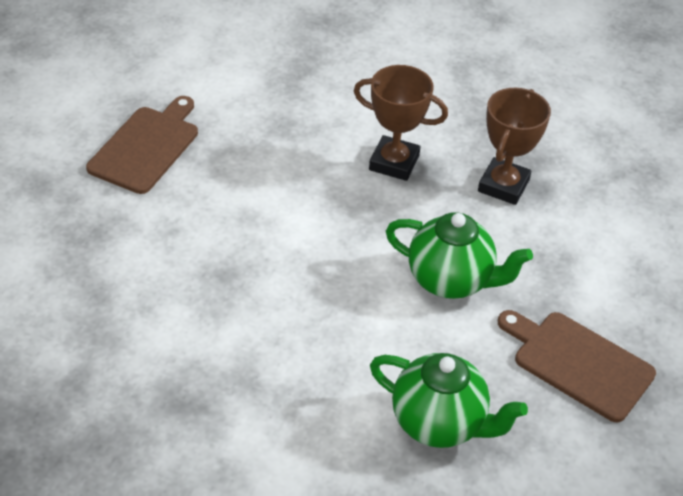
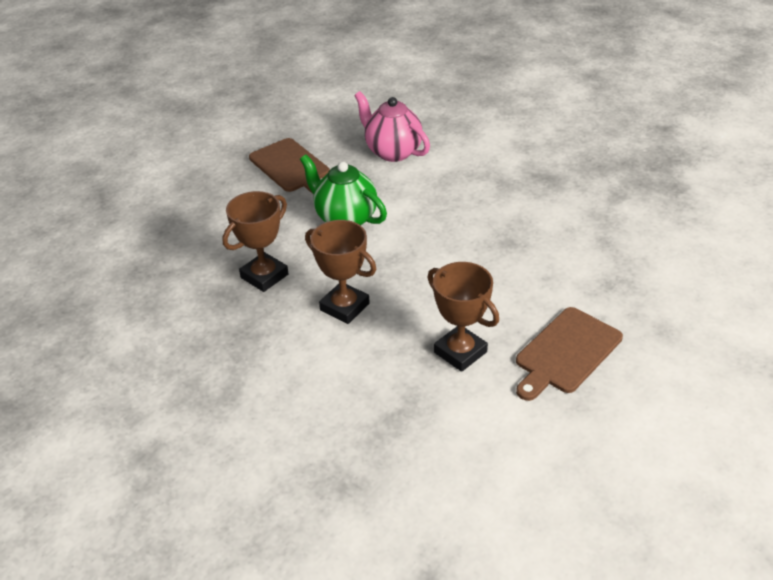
camera: 160 degrees left, 5 degrees down
(255, 133) = (460, 352): none -> brown trophy
(440, 423) = (392, 152): green teapot -> pink teapot

